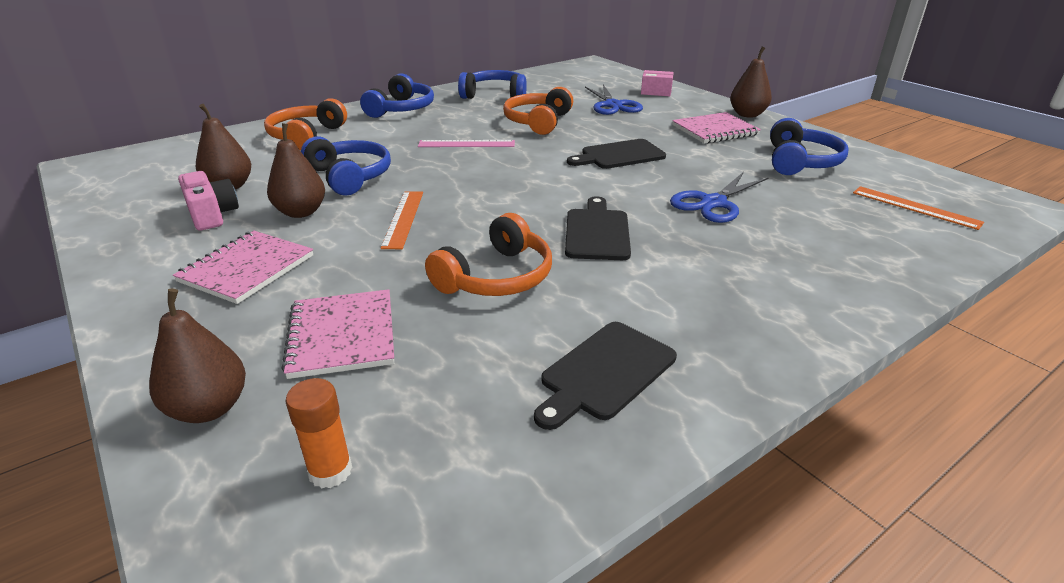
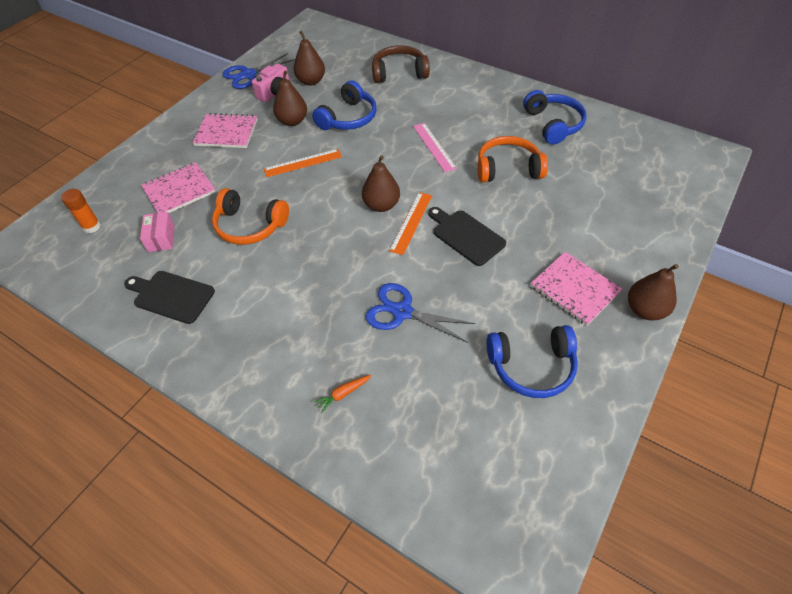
camera: 70 degrees right, 20 degrees up
(209, 408) = (122, 176): brown pear -> brown pear (381, 205)
(306, 136) = (399, 73): orange headphones -> brown headphones
(401, 109) = (480, 90): blue headphones -> none
(597, 232) = (323, 255): black cutting board -> none
(613, 105) = (589, 203): blue scissors -> blue scissors (248, 75)
(656, 92) = (658, 224): pink box -> pink box (161, 238)
(826, 254) = (343, 394): none -> orange carrot
(915, 207) = (469, 465): orange ruler -> orange ruler (411, 222)

